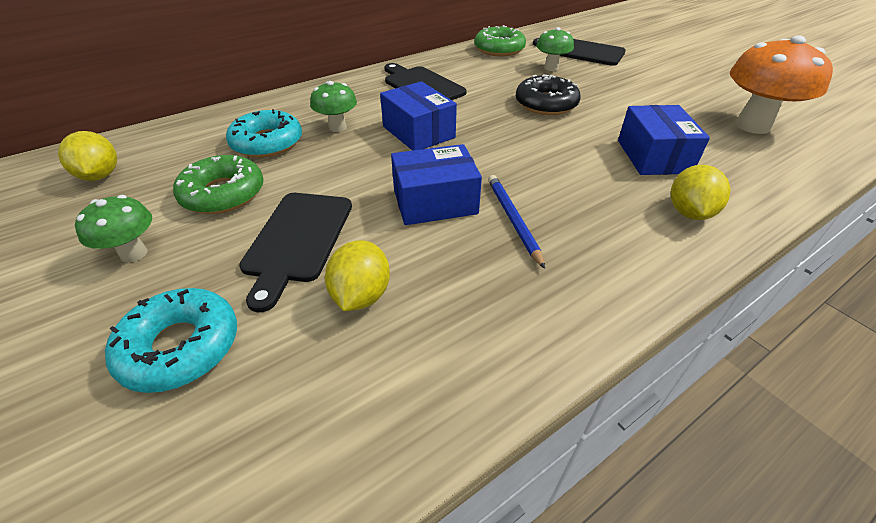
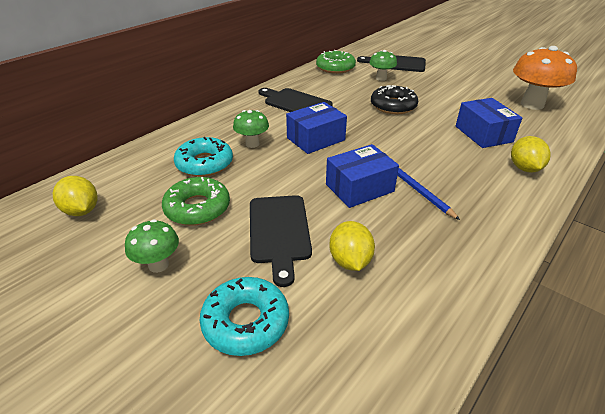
camera: 15 degrees left, 5 degrees down
(418, 132) = (316, 139): blue box -> blue box turned 75 degrees counterclockwise

